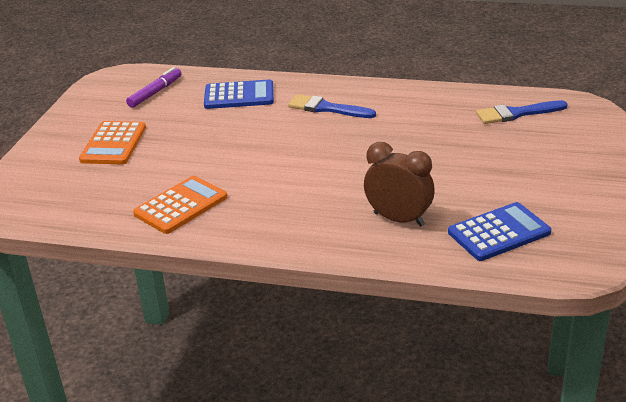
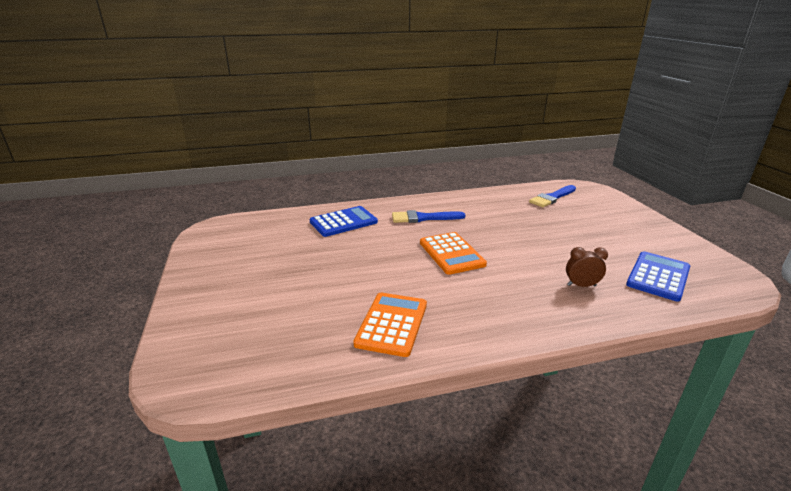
camera: 30 degrees left, 5 degrees down
(113, 144) = (266, 283): orange calculator -> orange calculator (451, 253)
(155, 92) = (266, 233): purple marker -> none
(398, 219) = (581, 285): brown clock -> brown clock, size x0.60

